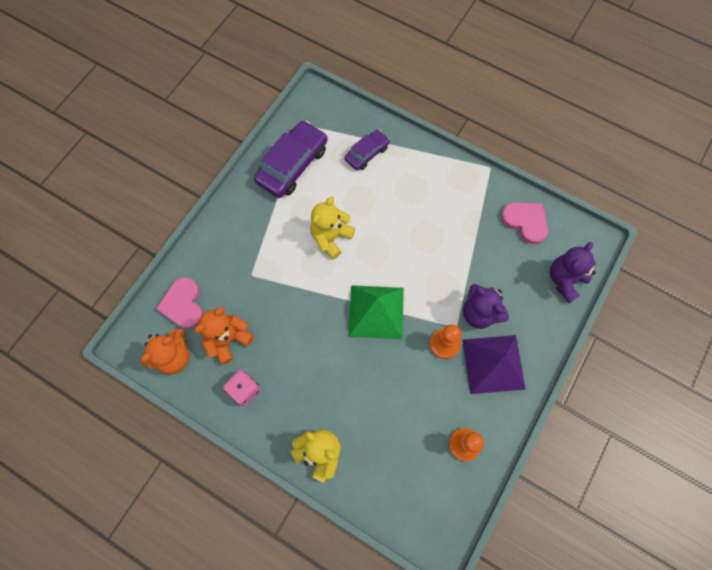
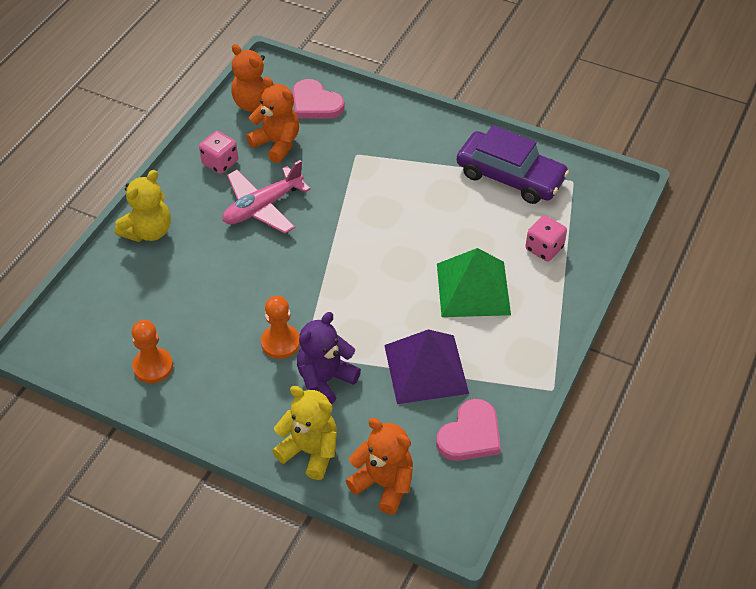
camera: 85 degrees right, 20 degrees down
(183, 304) = (315, 103): pink heart -> pink heart turned 120 degrees counterclockwise
(302, 354) = (262, 207): none -> pink plane
(331, 237) = (414, 221): yellow teddy bear -> yellow teddy bear (310, 451)
(367, 153) = (544, 248): purple car -> pink dice
(376, 312) = (319, 271): green pyramid -> green pyramid (473, 288)
(493, 364) = (255, 396): purple pyramid -> purple pyramid (426, 369)
(565, 280) = (383, 484): purple teddy bear -> orange teddy bear

